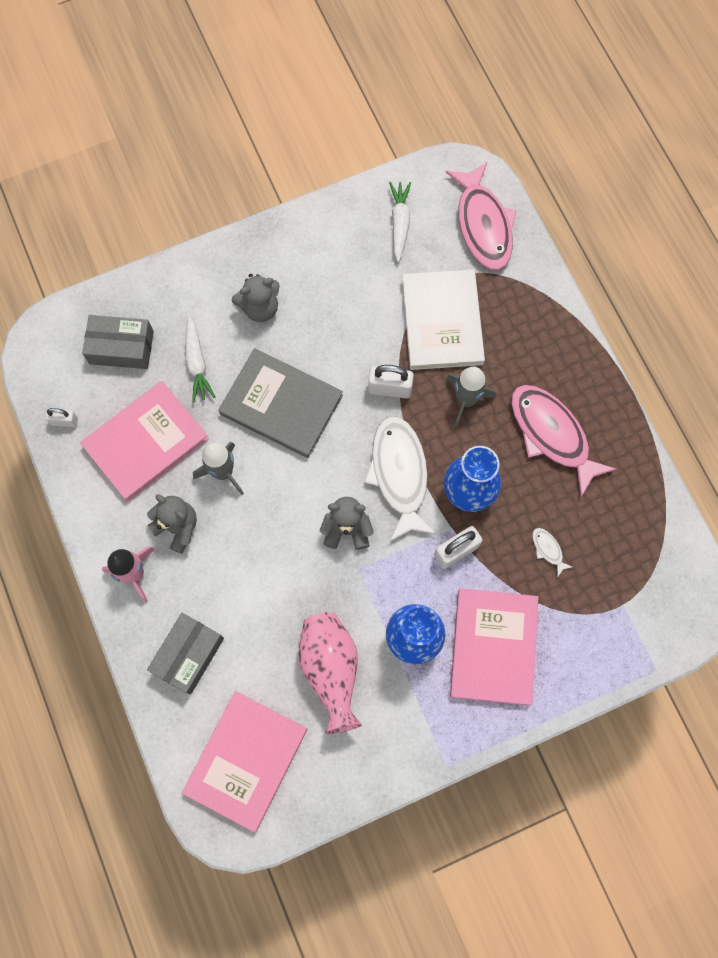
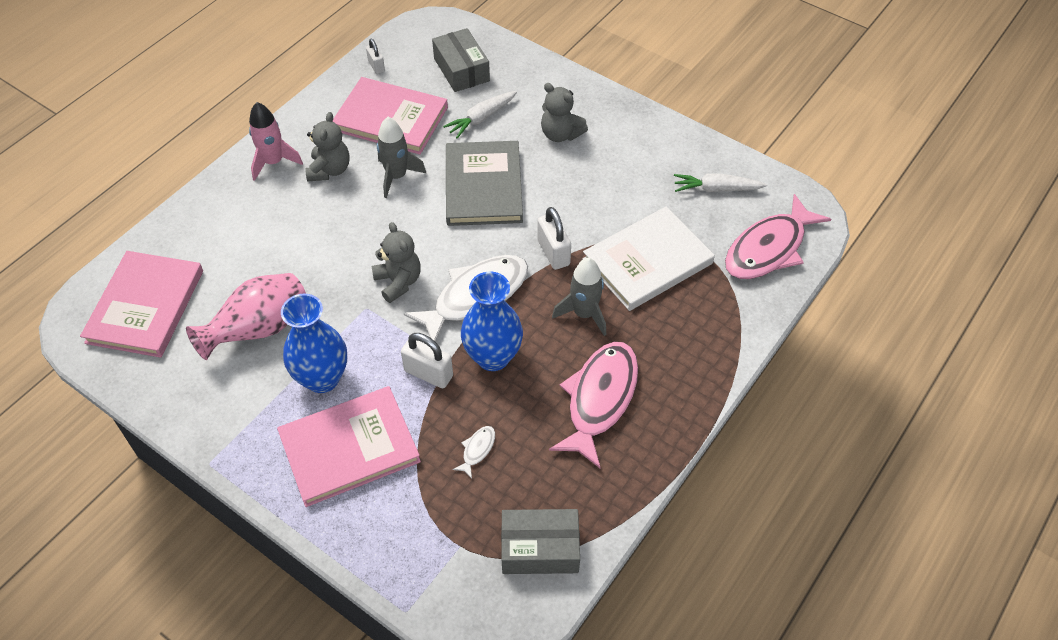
camera: 60 degrees right, 20 degrees down
(188, 655) = (221, 226): grey box -> grey box (540, 548)
(246, 760) = (145, 306): pink book -> pink book turned 75 degrees counterclockwise
(399, 223) = (716, 189): white carrot -> white carrot turned 150 degrees counterclockwise

